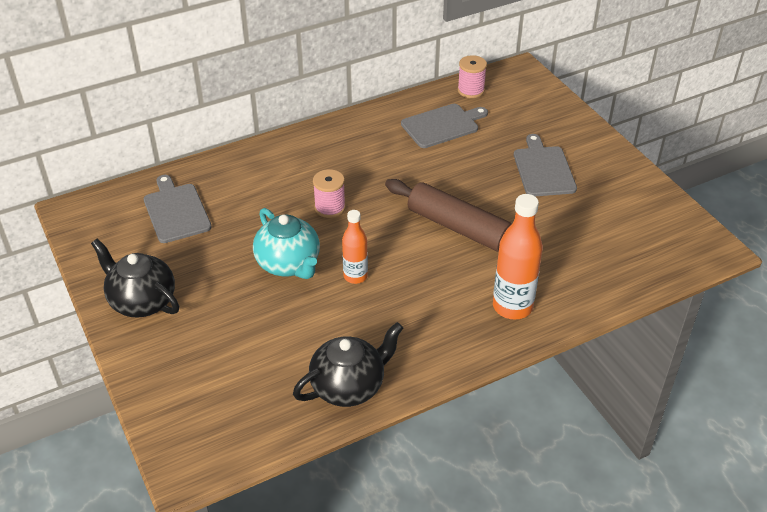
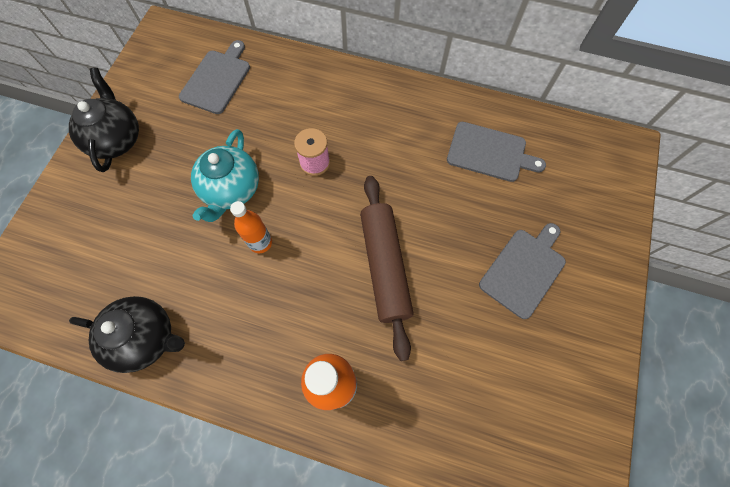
camera: 45 degrees right, 25 degrees up
(471, 90) = (556, 135): pink spool -> none

